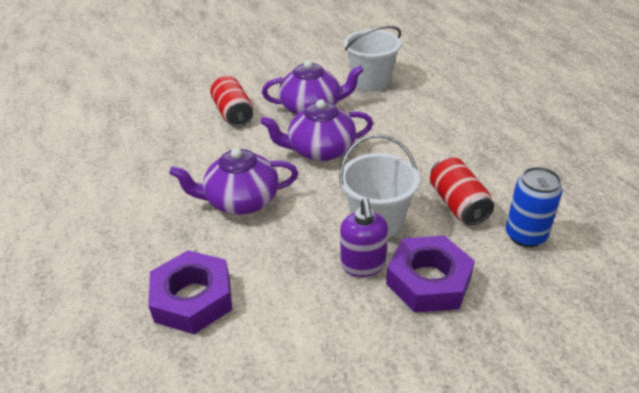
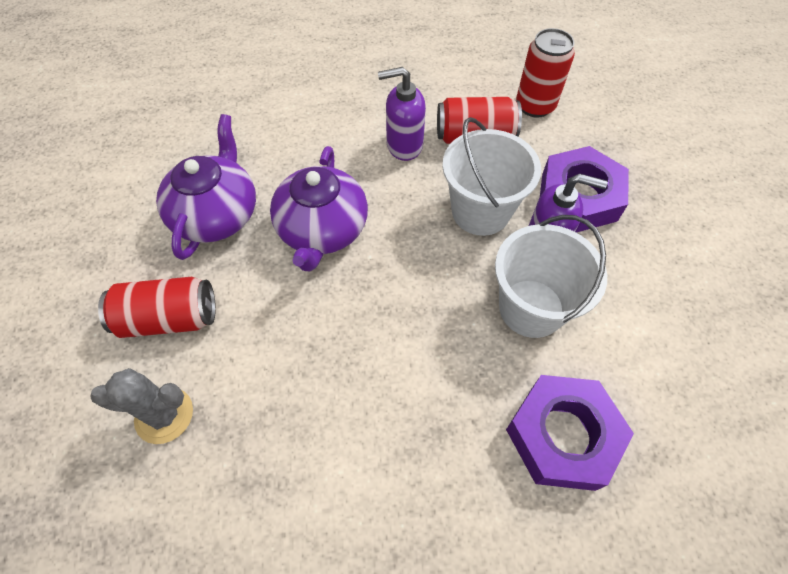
camera: 75 degrees left, 20 degrees up
(176, 130) = (164, 415): none -> grey cactus
(241, 201) = (392, 346): purple teapot -> none
(371, 82) = (195, 134): white bucket -> white bucket (531, 308)
(420, 168) = (404, 145): none -> purple soap dispenser
(525, 235) = (535, 106): blue can -> red can

